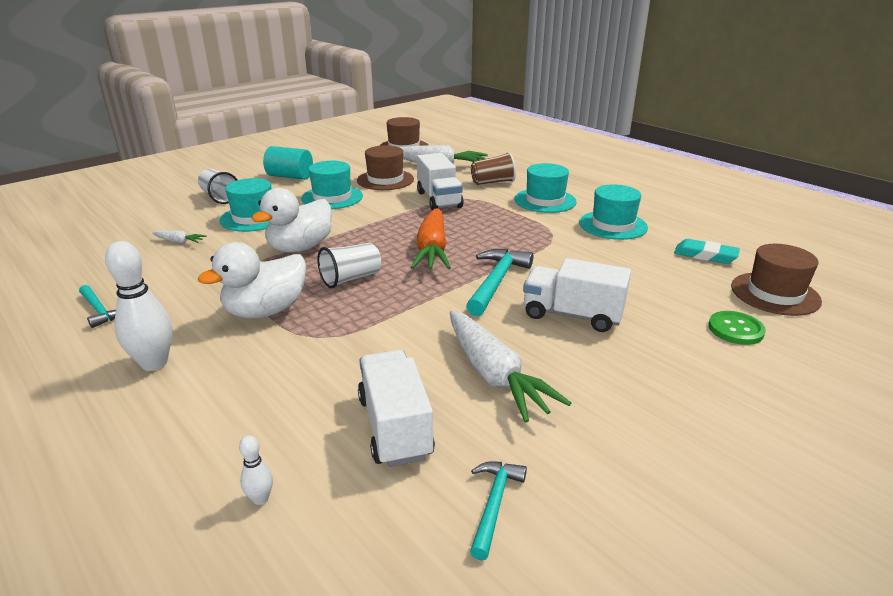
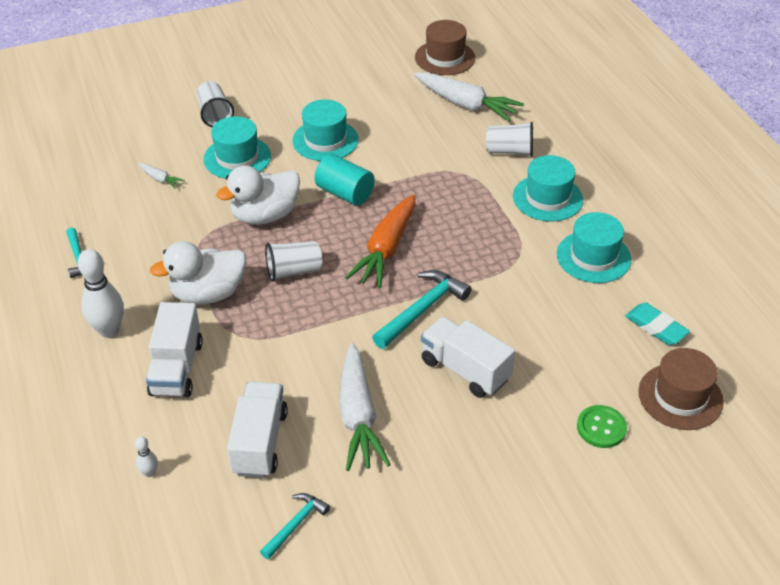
camera: 20 degrees right, 15 degrees up
(290, 176) = (296, 92): turquoise cylinder -> turquoise cylinder (345, 193)
(385, 180) = (394, 120): brown hat -> none
(439, 200) = (434, 170): white truck -> white truck (176, 368)
(492, 182) = (509, 151): brown cup -> white cup

